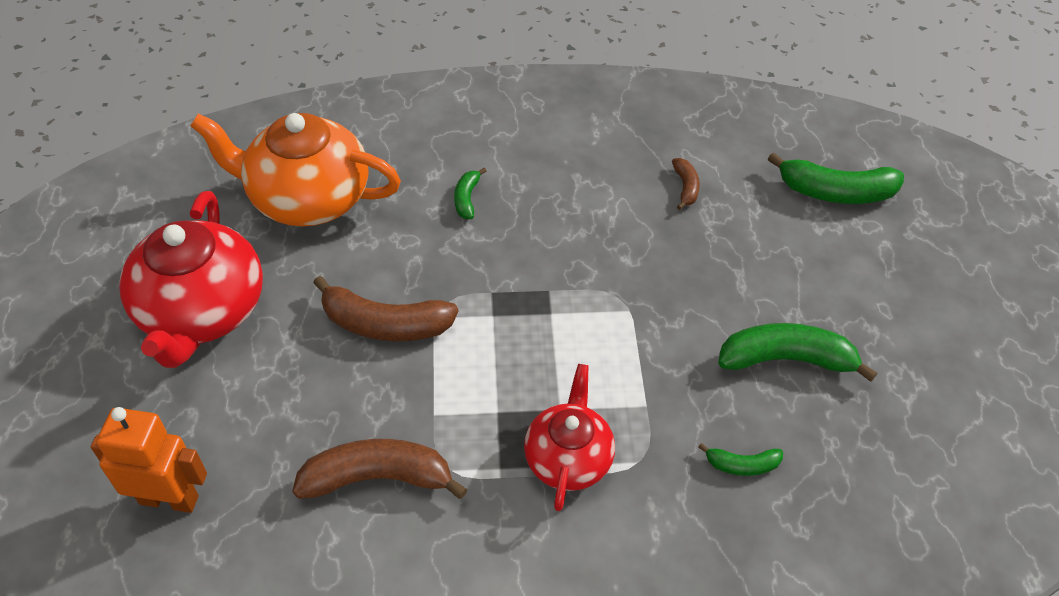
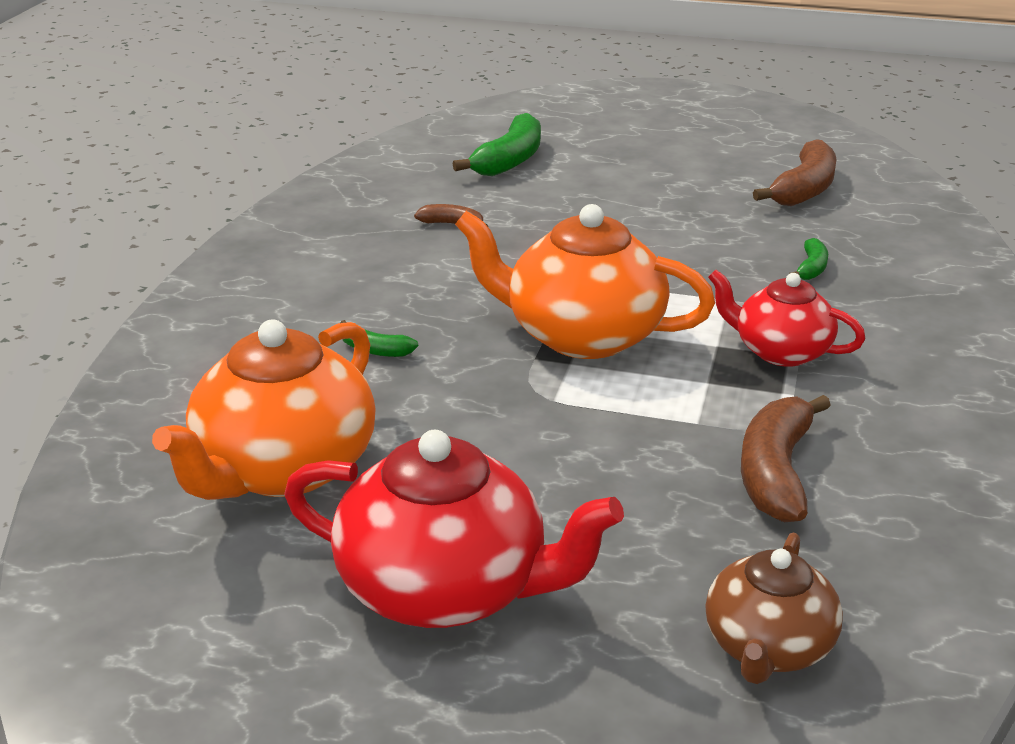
camera: 70 degrees left, 20 degrees down
(169, 499) = (767, 647): orange robot -> brown teapot
(385, 324) = (547, 437): brown banana -> brown banana (804, 189)
(537, 313) = (582, 335): none -> orange teapot
(786, 359) = (699, 224): green banana -> none

